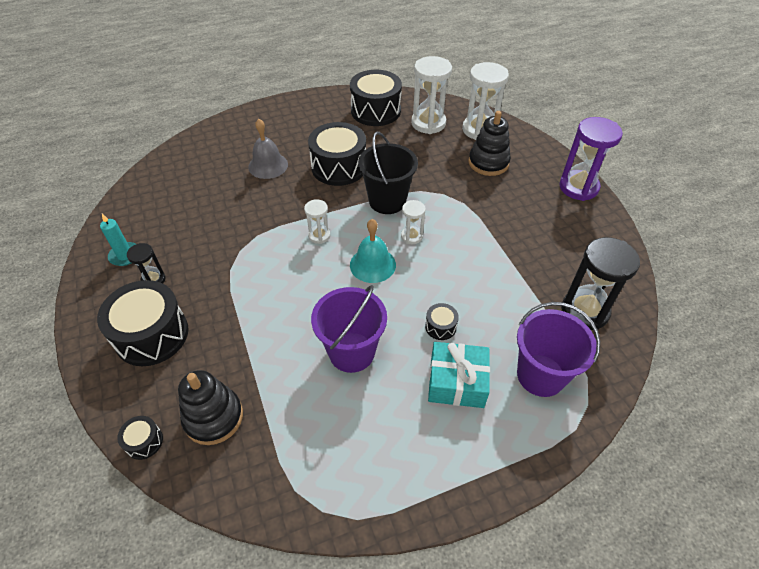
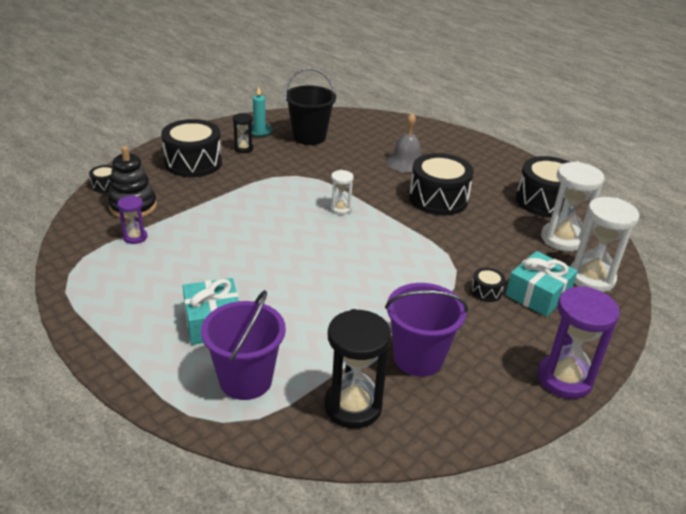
camera: 65 degrees right, 15 degrees down
(280, 426) = (135, 237): none -> purple hourglass
(351, 352) = (219, 255): purple bucket -> purple bucket (418, 358)
(372, 264) = (325, 245): turquoise bell -> none
(387, 201) = (415, 236): black bucket -> black bucket (309, 137)
(412, 236) = (378, 261): white hourglass -> none
(440, 326) = (273, 301): black drum -> black drum (486, 291)
(488, 163) = (538, 294): black stacking toy -> turquoise gift

